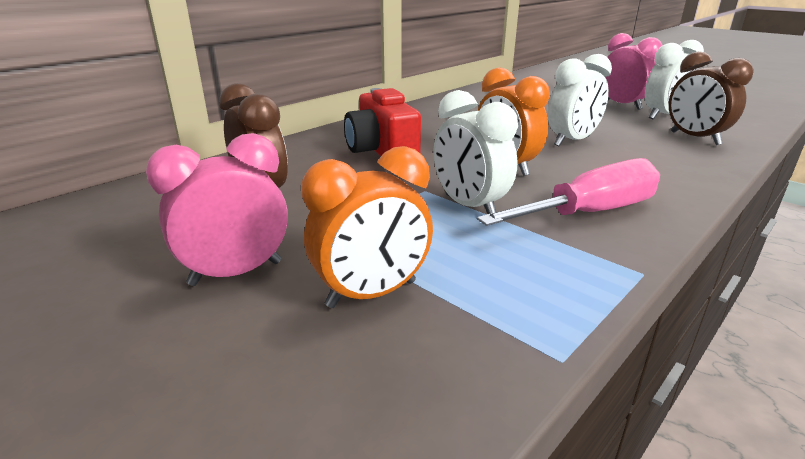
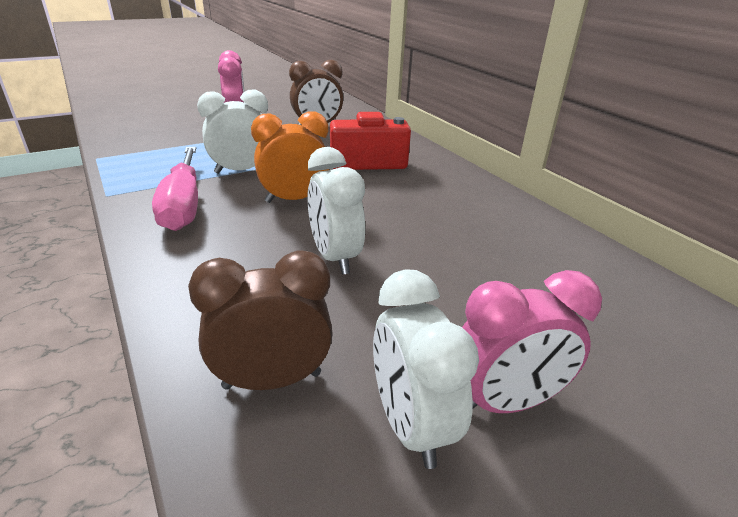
camera: 105 degrees right, 5 degrees up
(372, 294) = (187, 136): orange clock -> none

